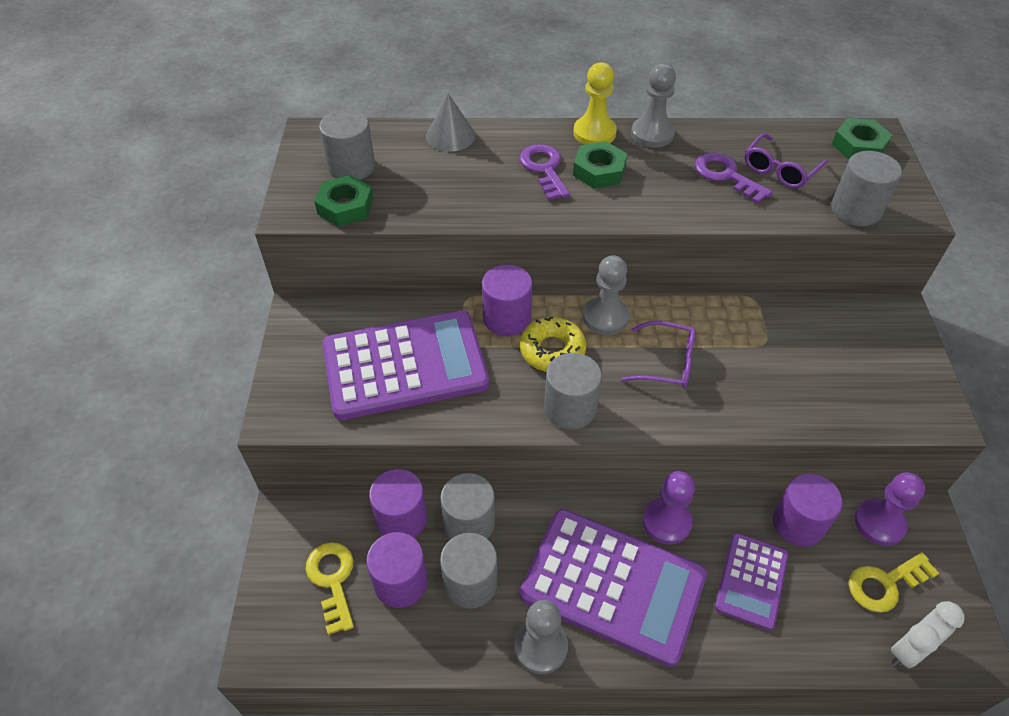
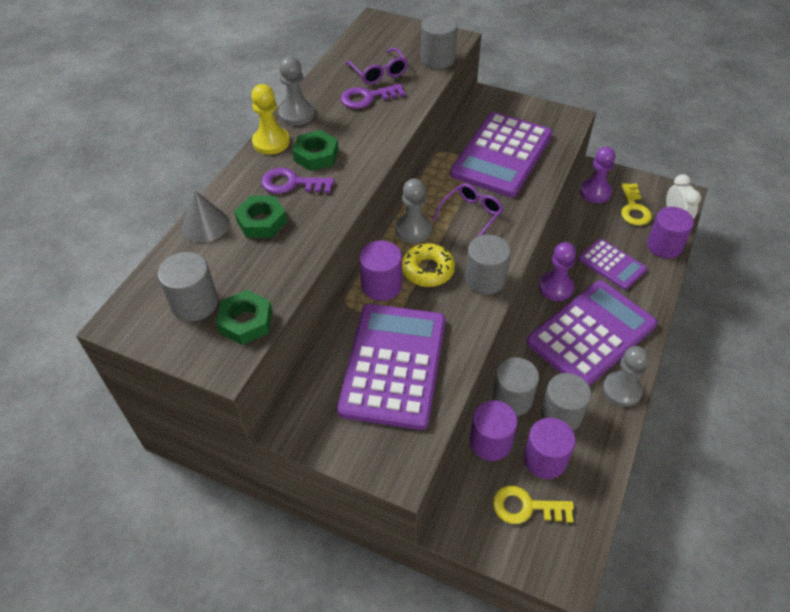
camera: 65 degrees left, 0 degrees up
(797, 361) = (502, 155): none -> purple calculator
(798, 523) = (582, 226): purple cylinder -> purple cylinder (664, 246)
(859, 146) = (381, 32): green nut -> green nut (261, 221)

